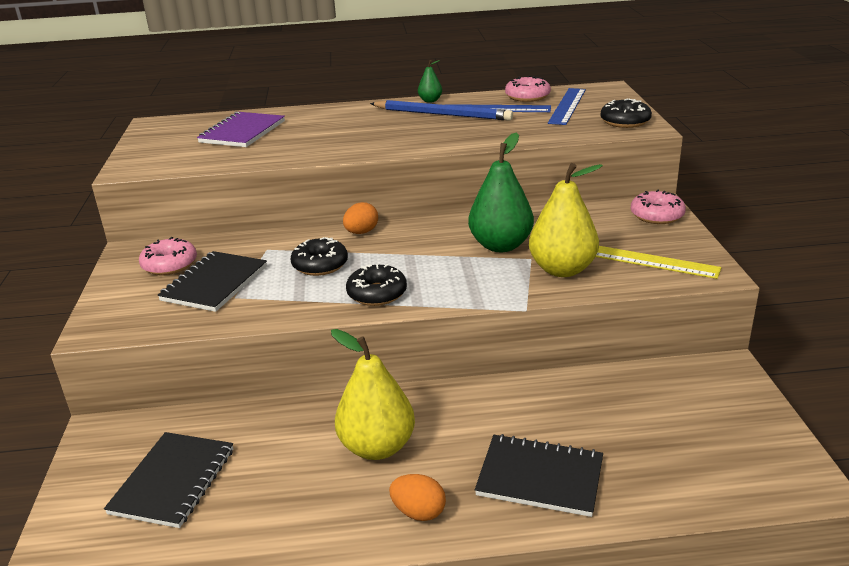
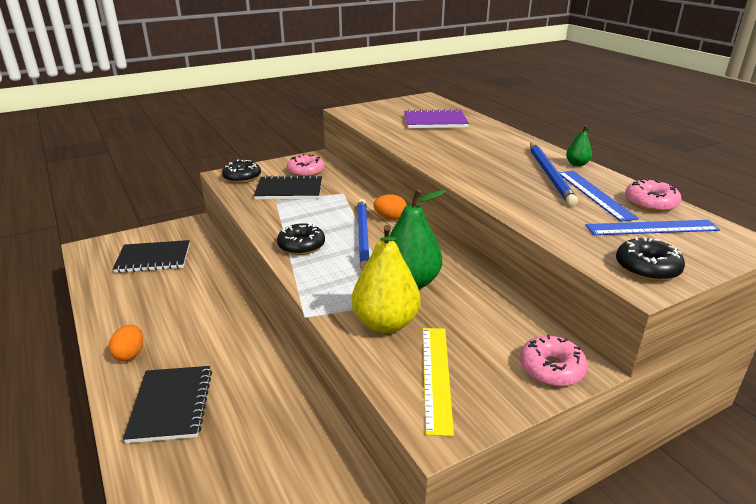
camera: 65 degrees right, 0 degrees up
(320, 265) = (331, 216): black donut -> black donut (242, 177)
(377, 447) = (195, 319): yellow pear -> none
(391, 255) = (362, 238): none -> blue pencil

